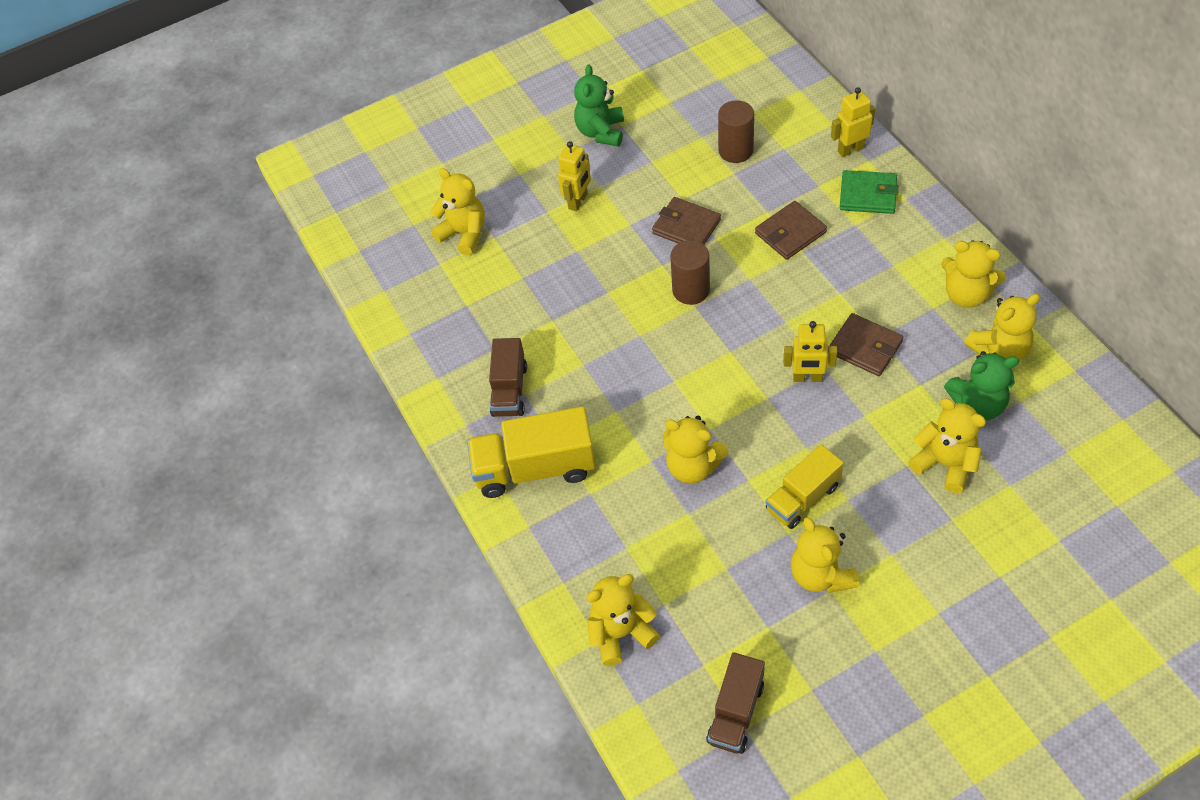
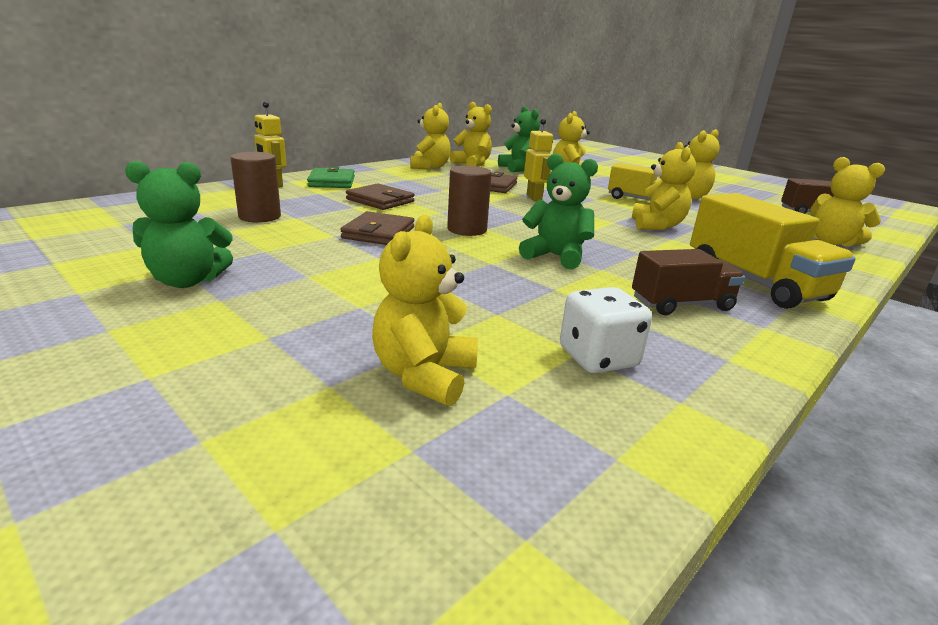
camera: 115 degrees left, 30 degrees down
(457, 312) = (598, 358): none -> white dice
(578, 201) = (338, 287): yellow robot -> none
(614, 340) = (556, 256): none -> green teddy bear

